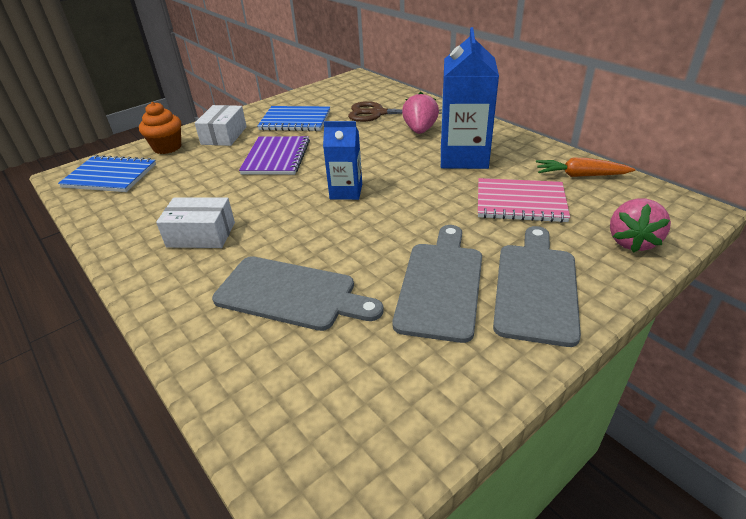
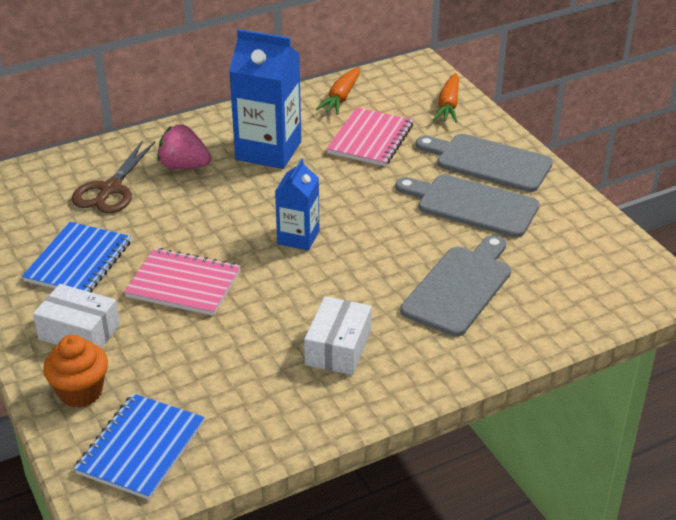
camera: 80 degrees left, 0 degrees up
(276, 157) = (183, 284): purple notebook -> pink notebook
(632, 241) = (448, 105): pink strawberry -> orange carrot

